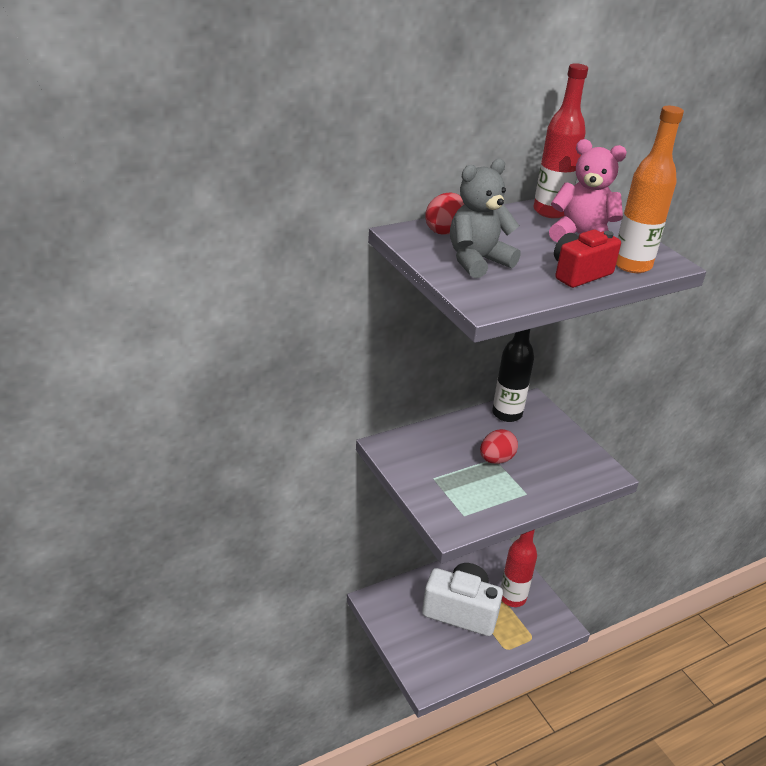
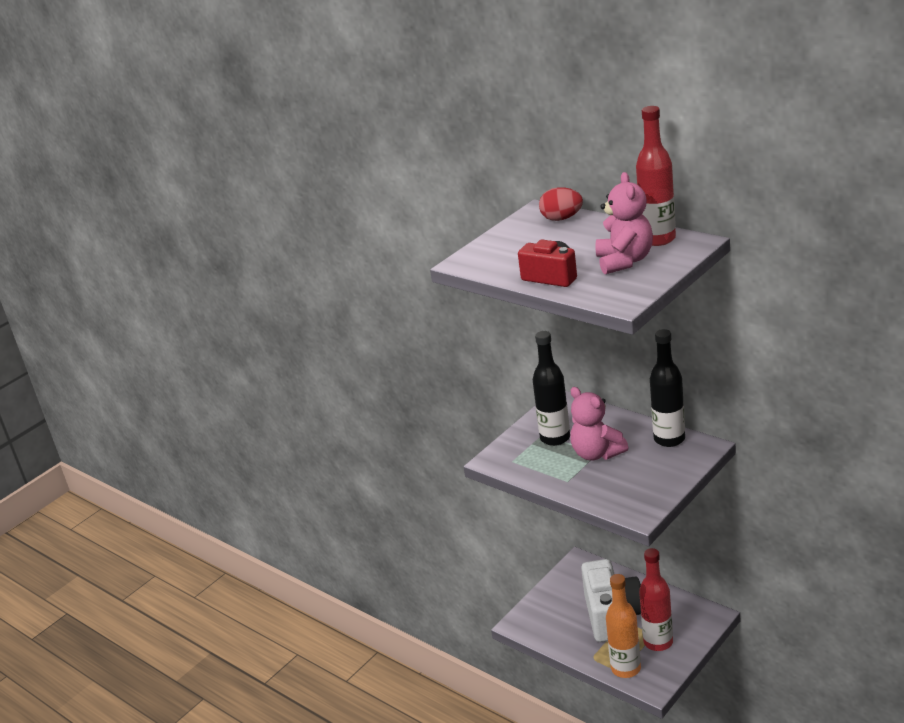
camera: 75 degrees right, 5 degrees down
(448, 473) = (555, 438): none -> black bottle
(477, 261) = (524, 242): grey teddy bear -> none
(496, 459) = (597, 453): red egg -> pink teddy bear
(632, 265) = (595, 290): orange bottle -> orange bottle (626, 668)

